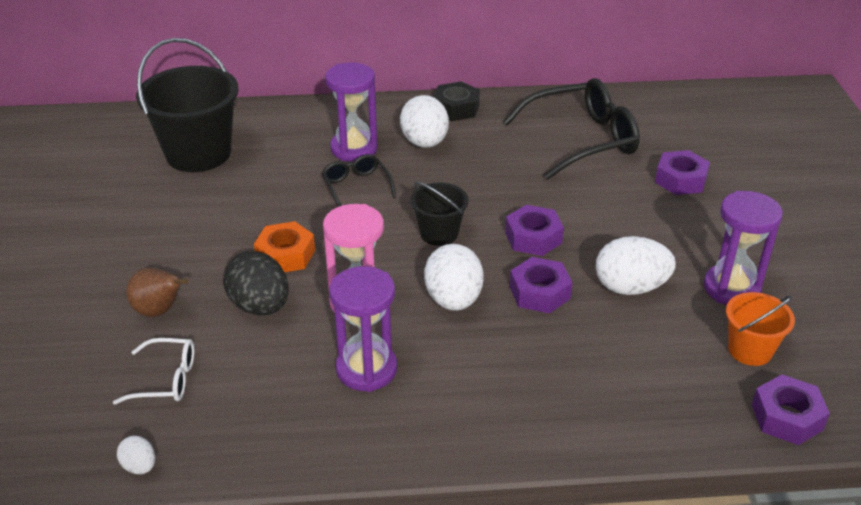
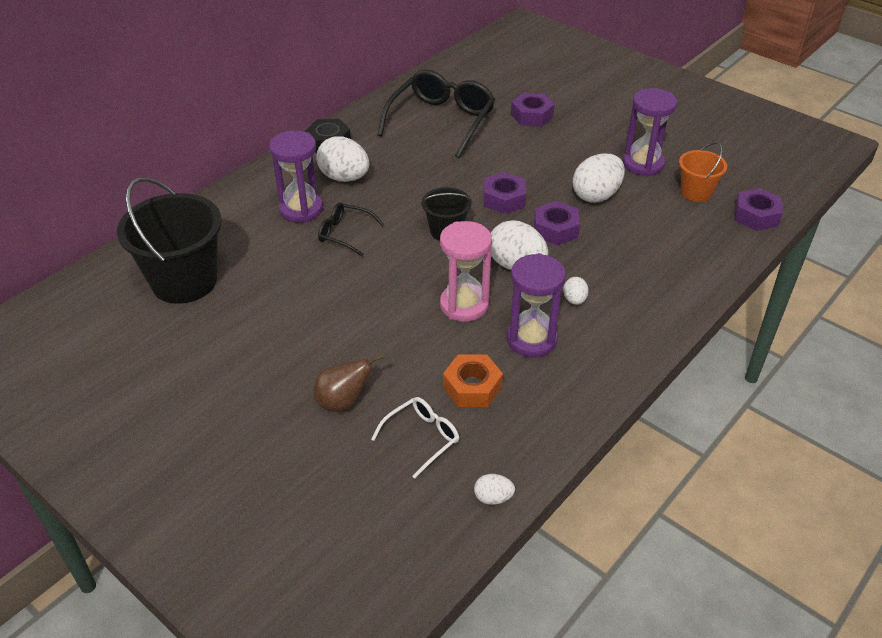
camera: 45 degrees left, 5 degrees up
(260, 306) = (407, 350): black egg -> none
(285, 255) = (370, 308): orange nut -> orange nut (472, 387)
(457, 364) = (574, 300): none -> white egg

